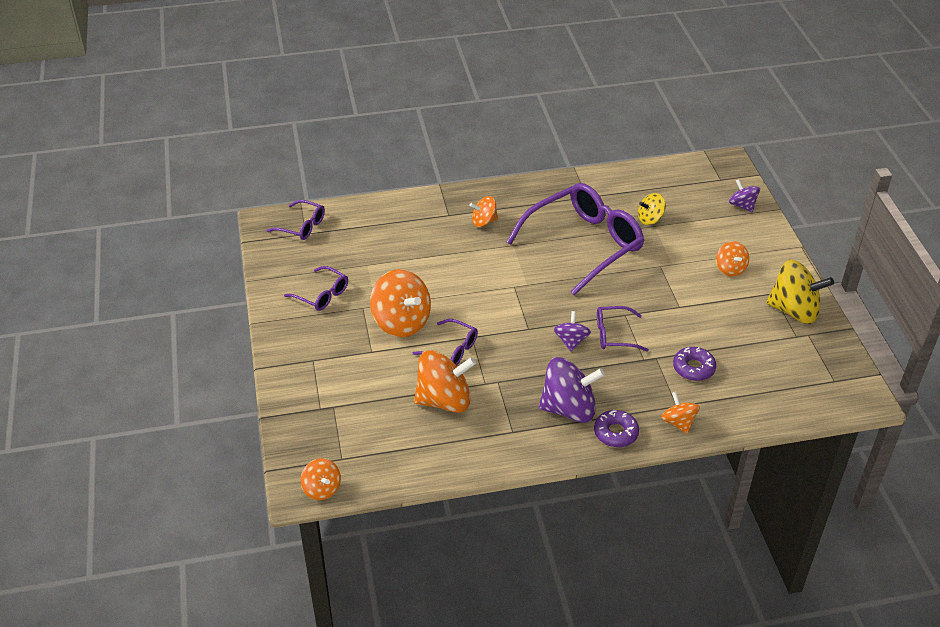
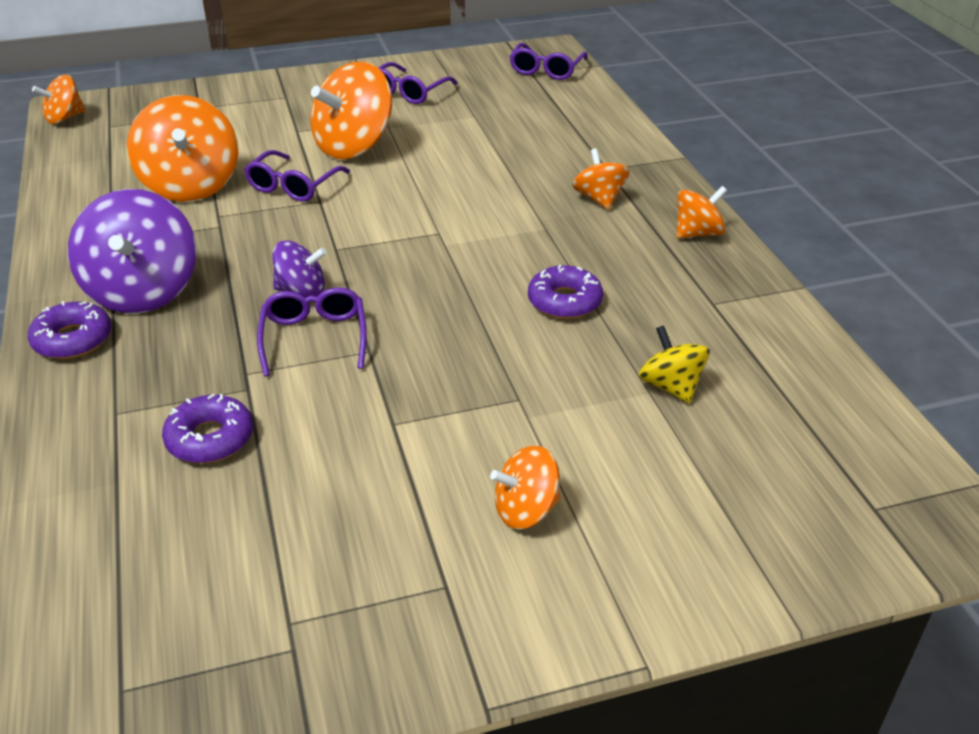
camera: 85 degrees right, 5 degrees down
(584, 244) = (564, 301): purple glasses -> purple donut
(678, 422) = (71, 414): orange spinning top -> orange spinning top (698, 233)
(742, 205) = (781, 546): purple spinning top -> none
(794, 311) = (381, 626): yellow spinning top -> none

